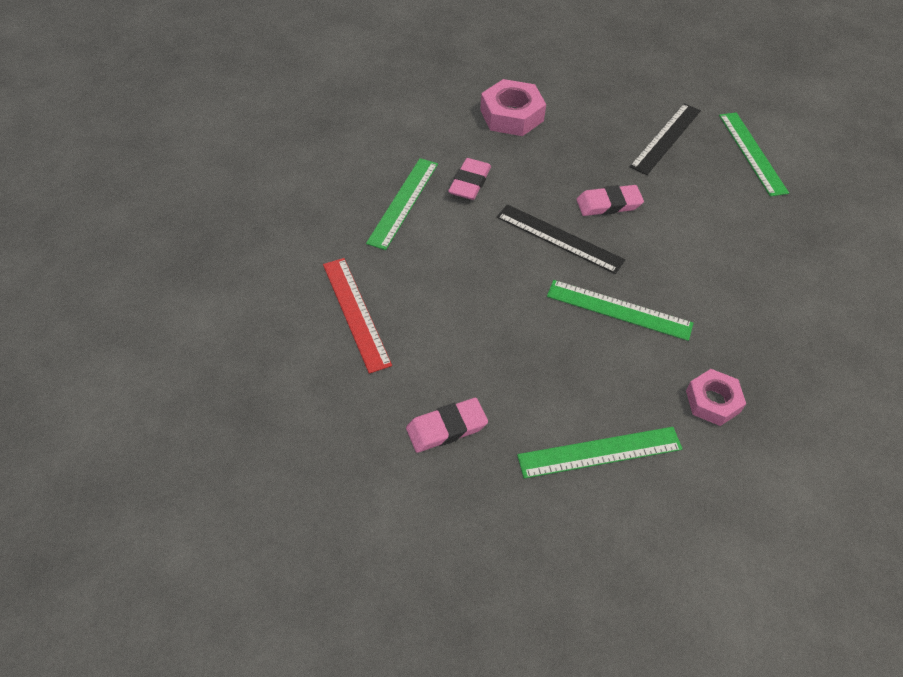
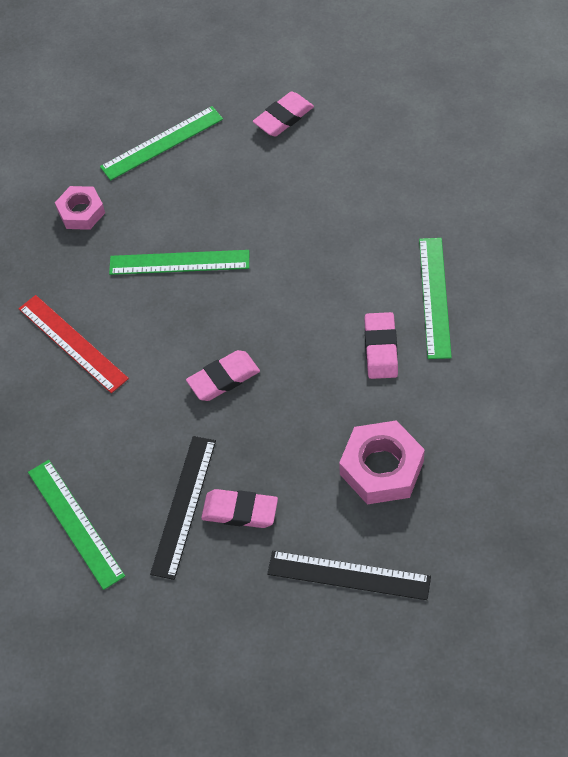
camera: 165 degrees right, 5 degrees up
(355, 313) = (407, 173): red ruler -> red ruler (73, 343)
(559, 238) = (260, 316): black ruler -> black ruler (348, 575)
(625, 123) = (240, 511): none -> pink eraser

